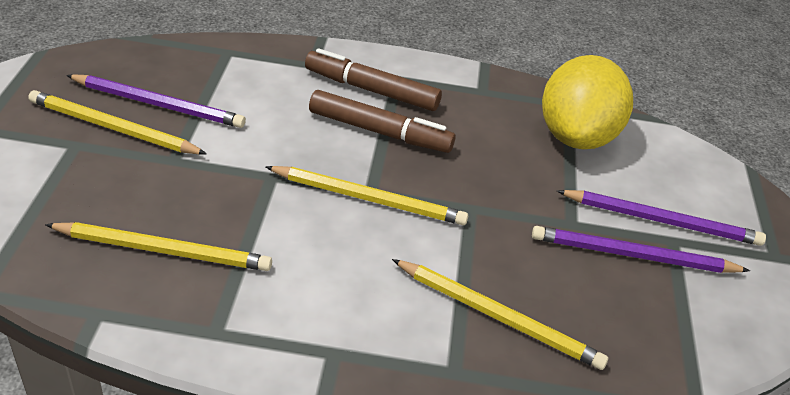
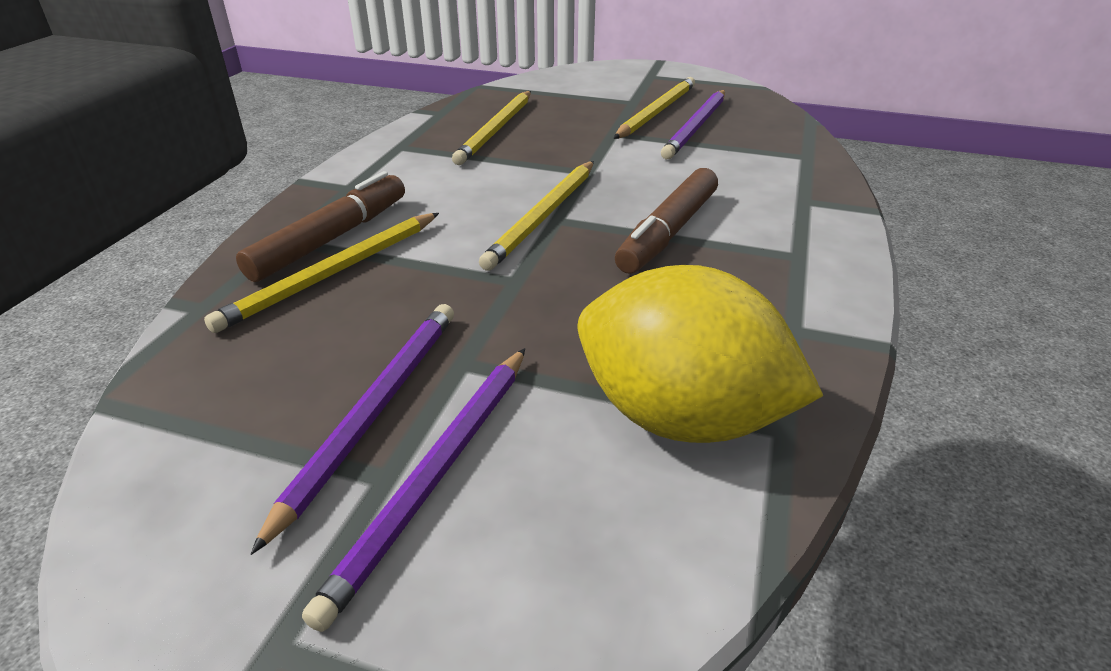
camera: 105 degrees right, 5 degrees down
(371, 90) = (760, 234): brown marker -> brown marker (331, 239)

